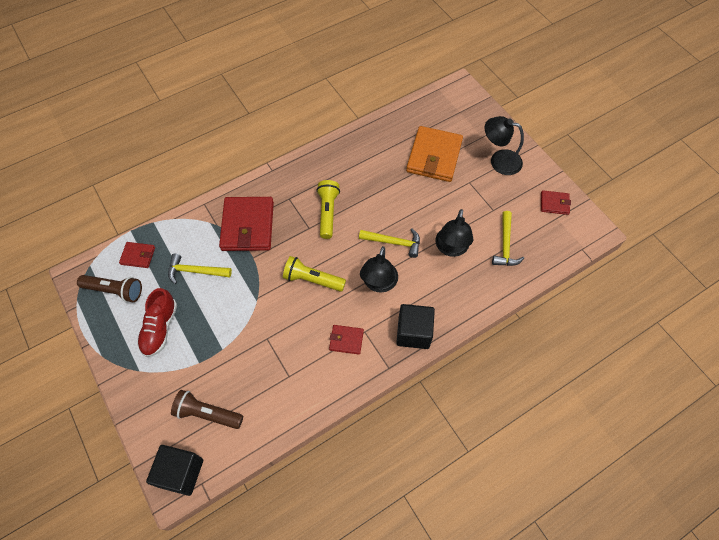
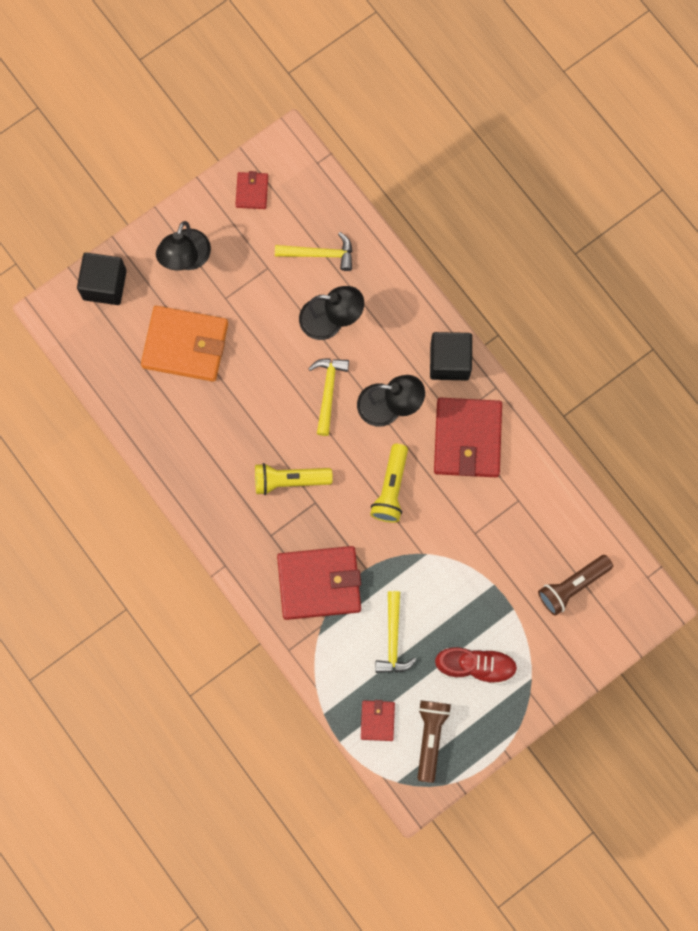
camera: 95 degrees left, 15 degrees up
(181, 473) = (639, 602): black cube -> black cube (104, 285)
(207, 413) = (572, 586): brown flashlight -> brown flashlight turned 45 degrees clockwise
(346, 340) = (467, 439): red wallet -> red wallet, size x2.05

